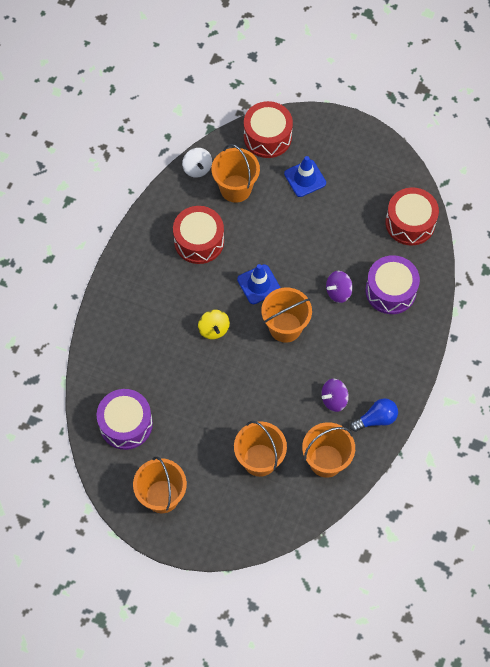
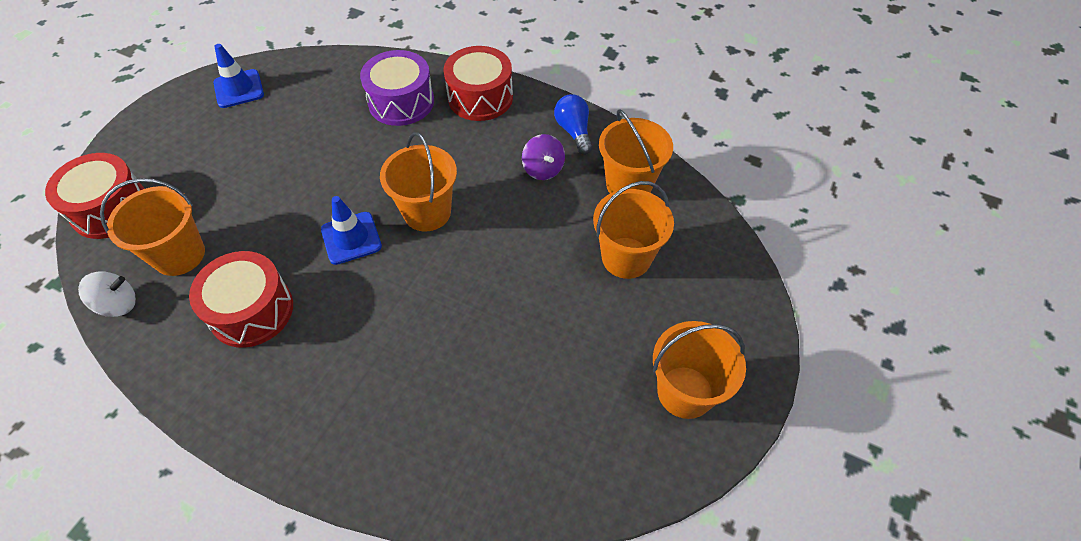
camera: 85 degrees left, 10 degrees down
(126, 424) = (557, 442): purple drum -> none
(214, 329) = (410, 300): yellow spinning top -> none
(305, 178) = (201, 172): blue traffic cone -> blue traffic cone (239, 89)
(338, 292) = (388, 151): purple spinning top -> none
(410, 223) = (313, 76): red drum -> red drum (480, 97)

